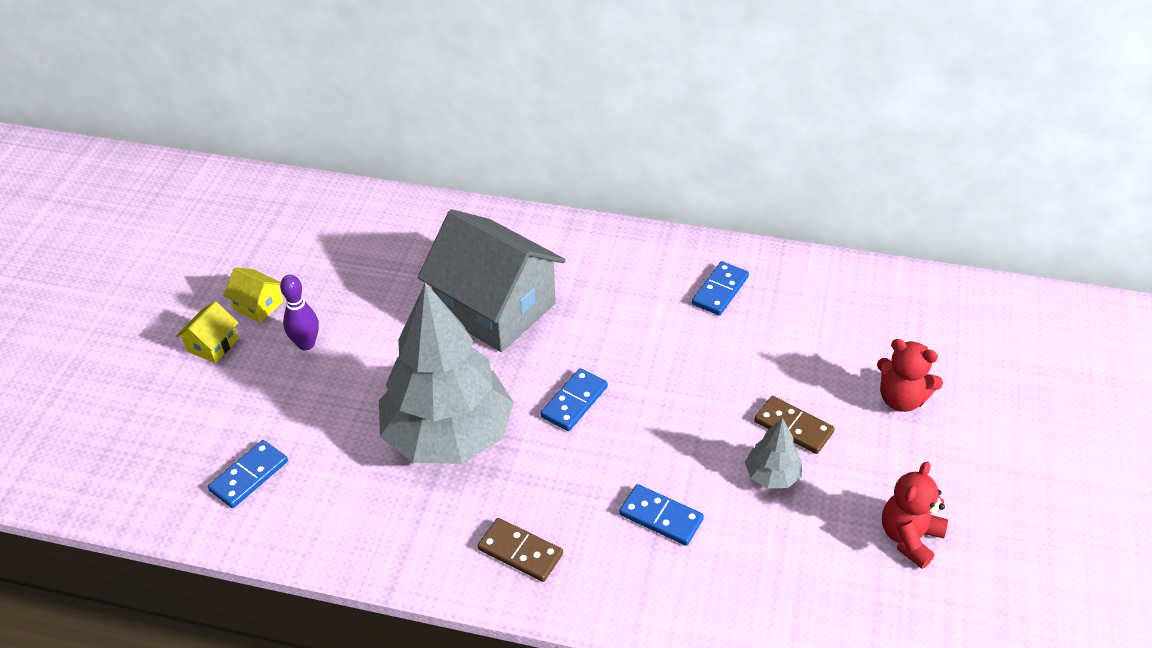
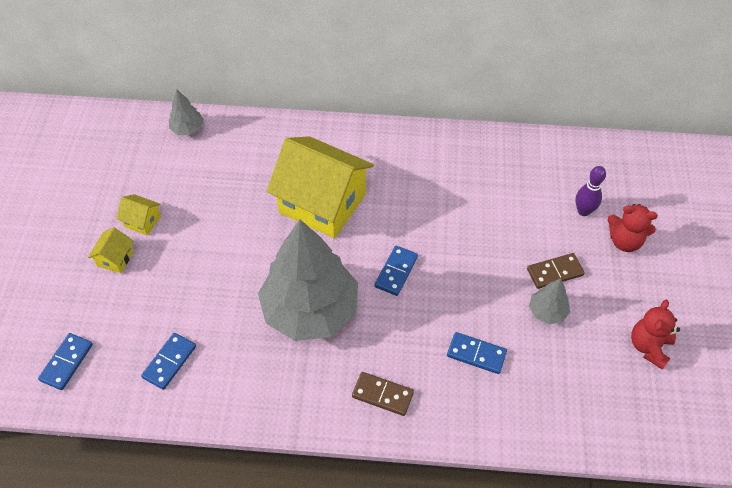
camera: 10 degrees left, 10 degrees up
(306, 344) = (187, 249): purple bowling pin -> purple bowling pin (583, 211)
(343, 204) = (187, 129): none -> grey tree
(496, 309) = (322, 203): grey house -> yellow house
(720, 291) = (482, 170): blue domino -> blue domino (67, 362)
(793, 427) = (554, 272): brown domino -> brown domino turned 45 degrees counterclockwise

